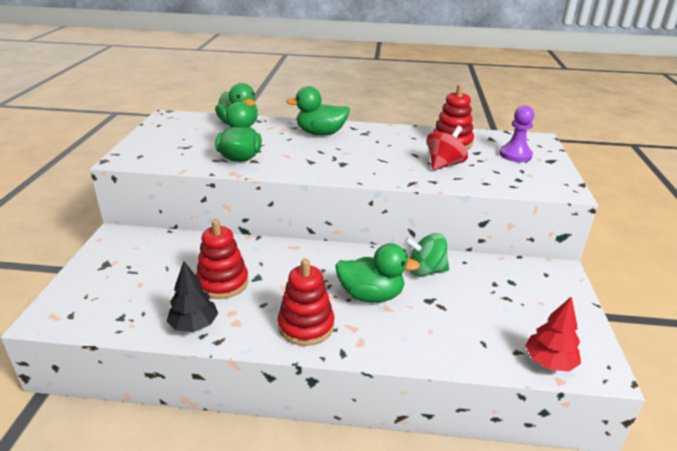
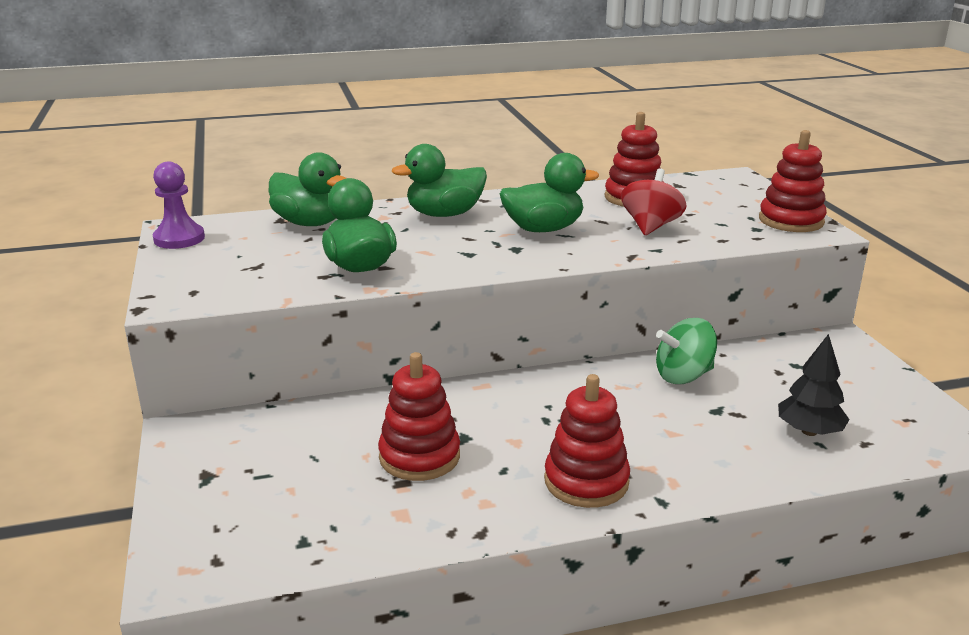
camera: 20 degrees left, 5 degrees down
(194, 325) = (427, 522): black tree -> black tree (809, 431)
(371, 295) = (639, 422): green duck -> green duck (543, 229)
(515, 155) = (726, 200): purple pawn -> purple pawn (179, 239)
(549, 362) = (908, 445): red tree -> none
(550, 178) = (791, 221): none -> red stacking toy

